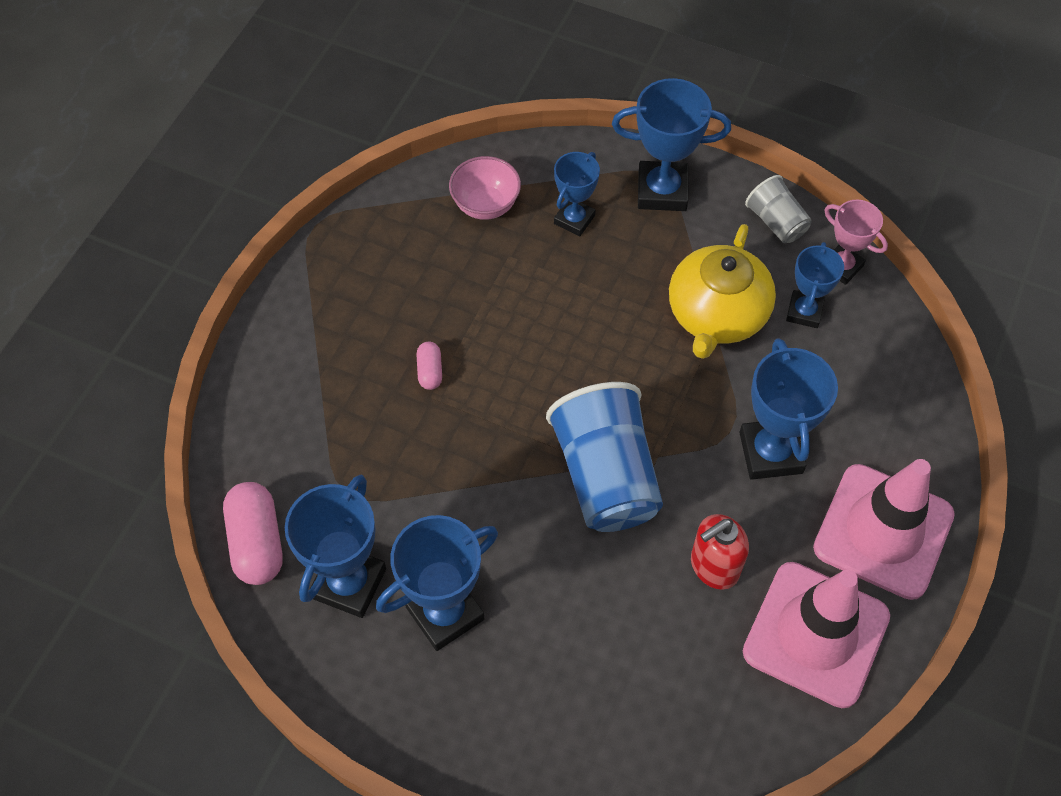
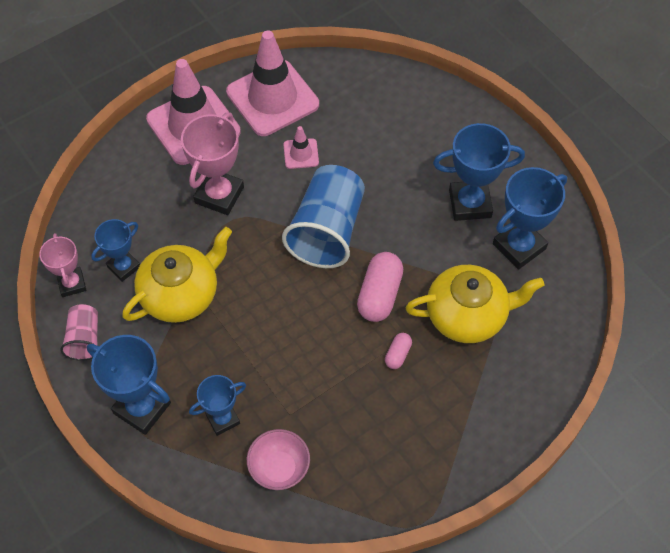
camera: 150 degrees left, 0 degrees up
(257, 542) = (566, 298): pink capsule -> pink capsule (379, 295)
(372, 457) = (467, 315): none -> yellow teapot
(714, 566) = (301, 154): red soap dispenser -> pink traffic cone
(770, 453) = (219, 195): blue trophy -> pink trophy
(776, 222) = (84, 339): grey cup -> pink cup

